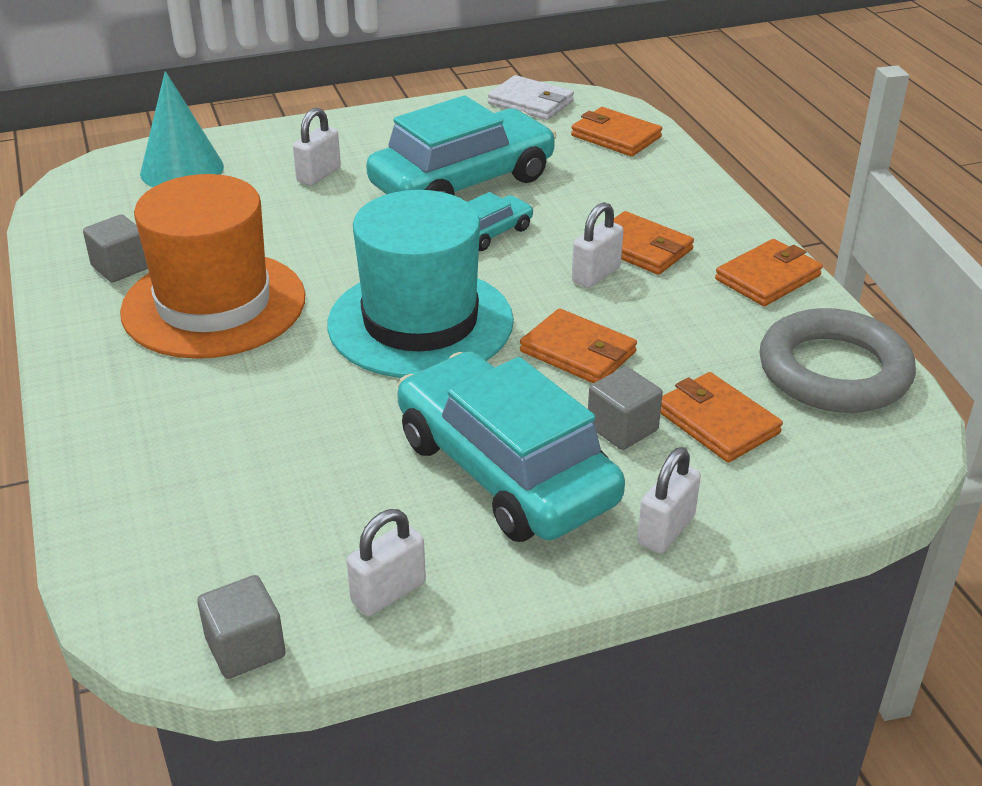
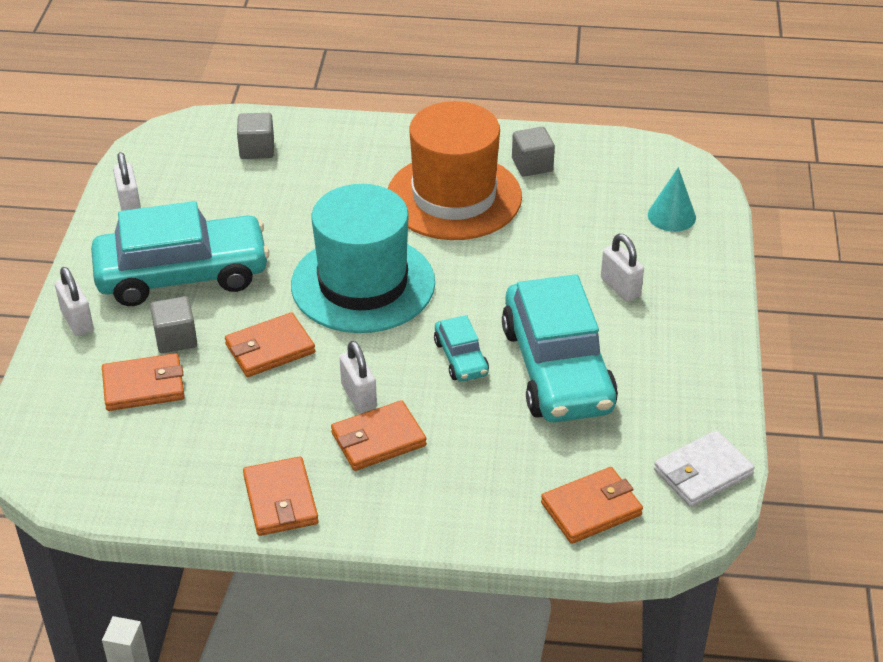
camera: 115 degrees right, 5 degrees up
(182, 170) = (671, 216): turquoise cone -> turquoise cone, size x0.66
(245, 648) = (137, 153): grey cube -> grey cube (257, 149)
(834, 371) = (141, 475): grey ring -> none

